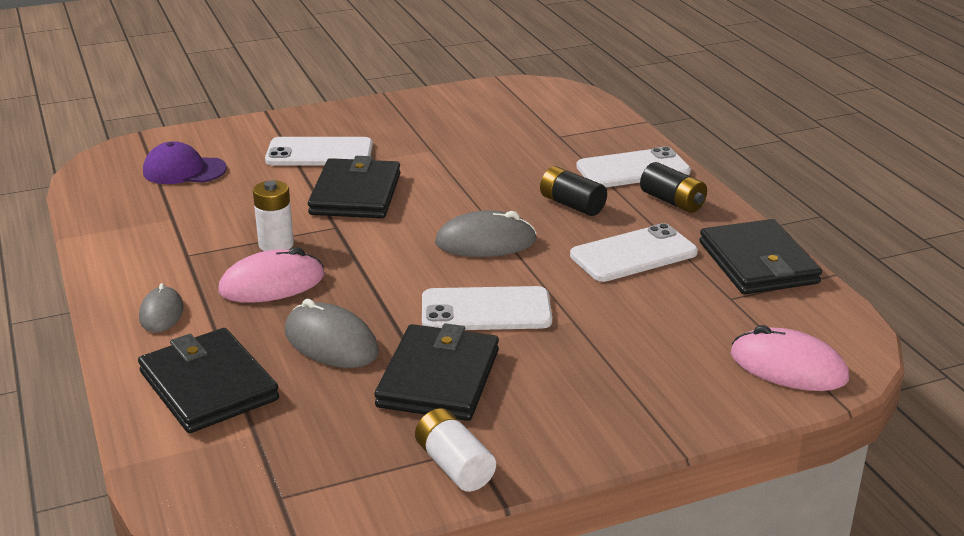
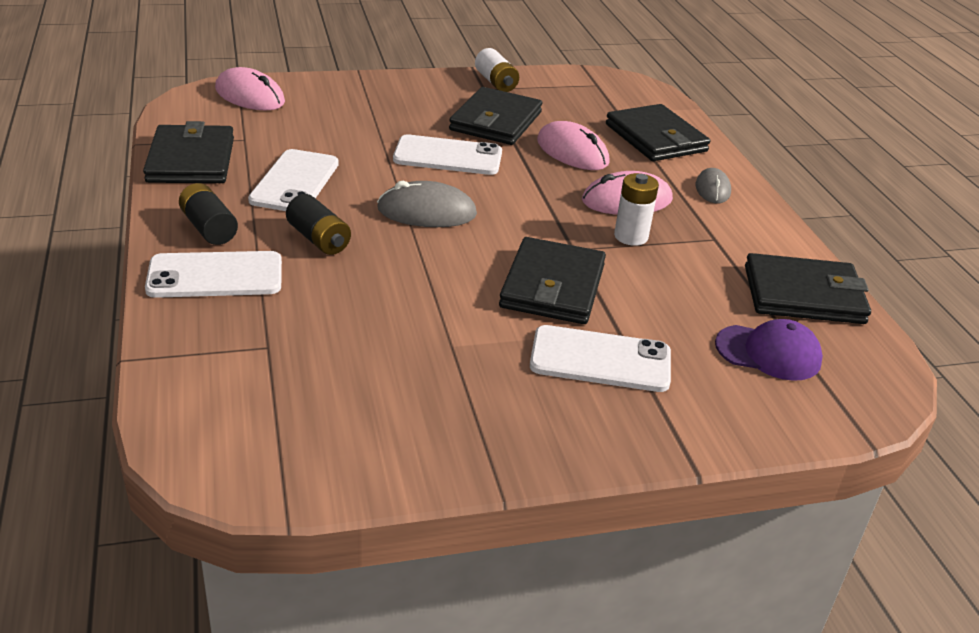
camera: 175 degrees left, 5 degrees up
(124, 214) = (804, 295): none -> black wallet
(331, 342) = (572, 152): grey mouse -> pink mouse
(633, 254) = (295, 182): white phone -> white phone turned 60 degrees counterclockwise

